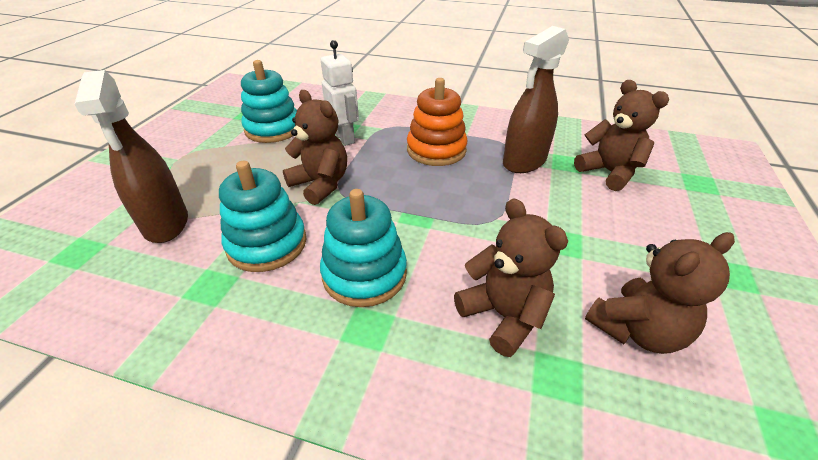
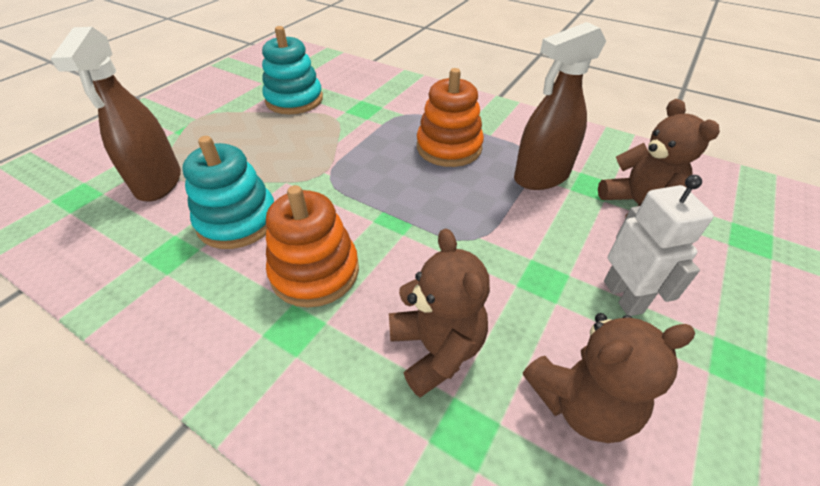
camera: 15 degrees right, 5 degrees up
(320, 184) = (314, 167): brown teddy bear -> none
(345, 138) = (360, 120): white robot -> white robot (623, 296)
(364, 274) = (315, 272): turquoise stacking toy -> orange stacking toy

